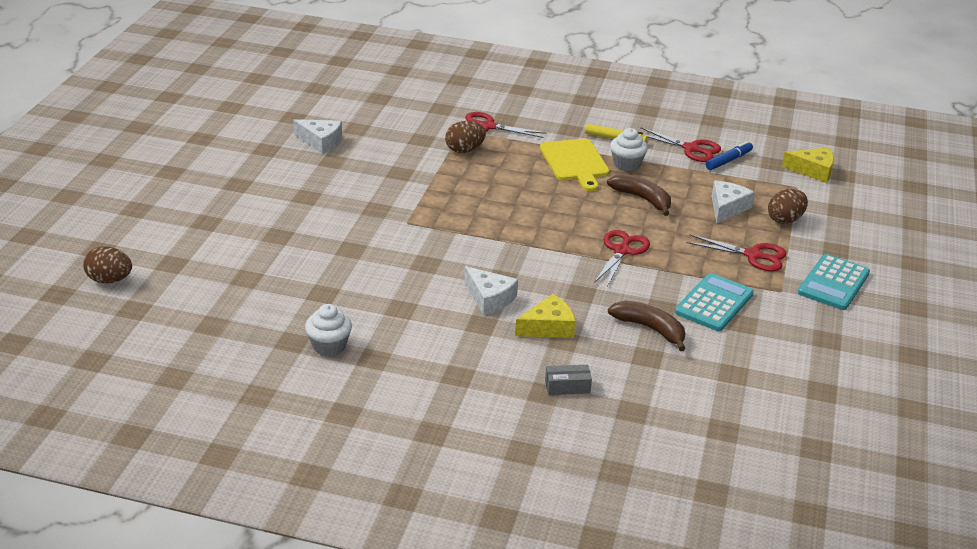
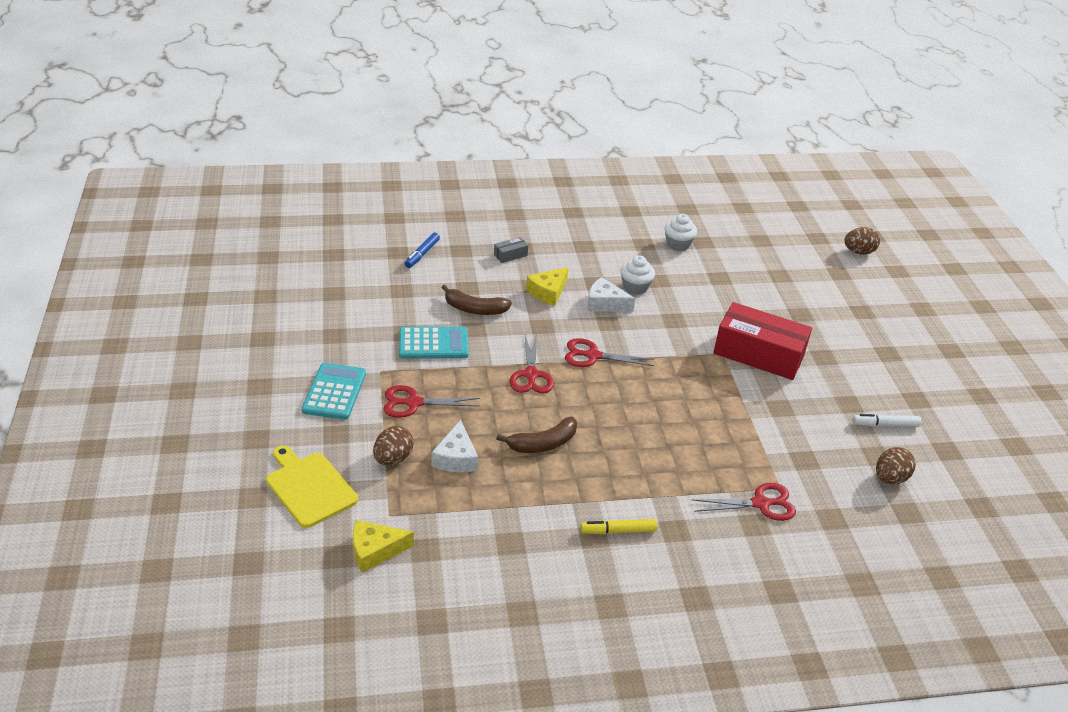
camera: 155 degrees right, 5 degrees up
(321, 142) = (885, 425): white cheese -> white marker
(369, 213) = (758, 354): none -> red box
(464, 150) = (752, 458): brown egg -> brown egg (890, 478)
(575, 162) = (636, 476): yellow cutting board -> yellow cutting board (309, 487)
(626, 164) = (583, 491): white cupcake -> white cupcake (635, 287)
(642, 199) = (543, 444): brown banana -> brown banana turned 45 degrees counterclockwise
(691, 149) = (527, 542): red scissors -> red scissors (593, 356)
(714, 303) = (433, 344): turquoise calculator -> turquoise calculator turned 105 degrees counterclockwise
(728, 160) = (477, 536): blue marker -> blue marker (422, 254)

